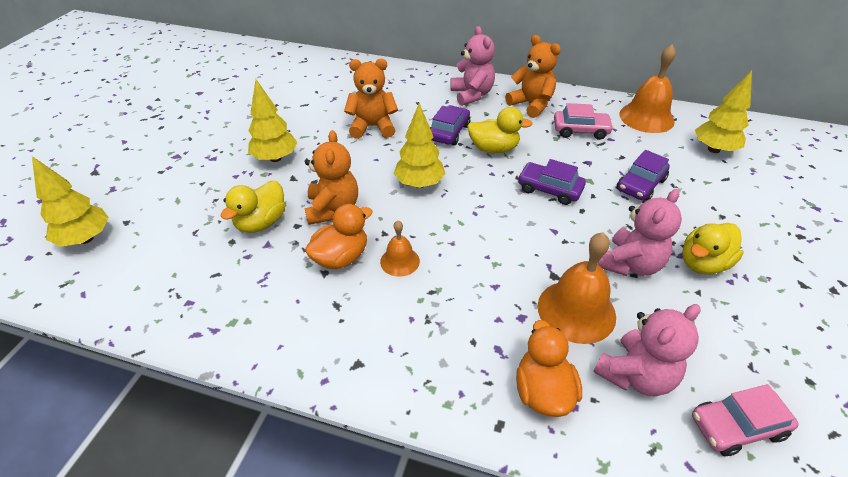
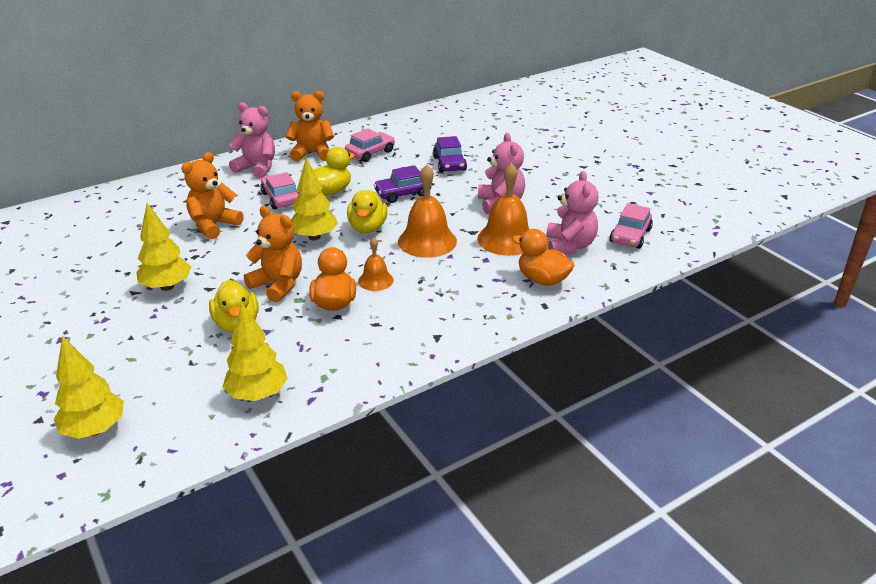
camera: 50 degrees left, 10 degrees down
(449, 132) = (281, 198): purple car -> pink car
(646, 117) = (398, 126): orange bell -> orange bell (427, 241)
(703, 263) = (532, 183): yellow duck -> yellow duck (367, 228)
(713, 149) = (461, 125): yellow tree -> yellow tree (258, 394)

